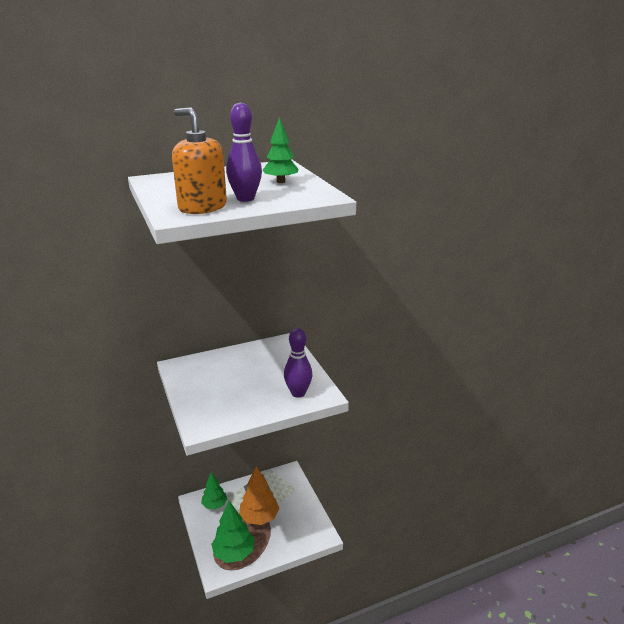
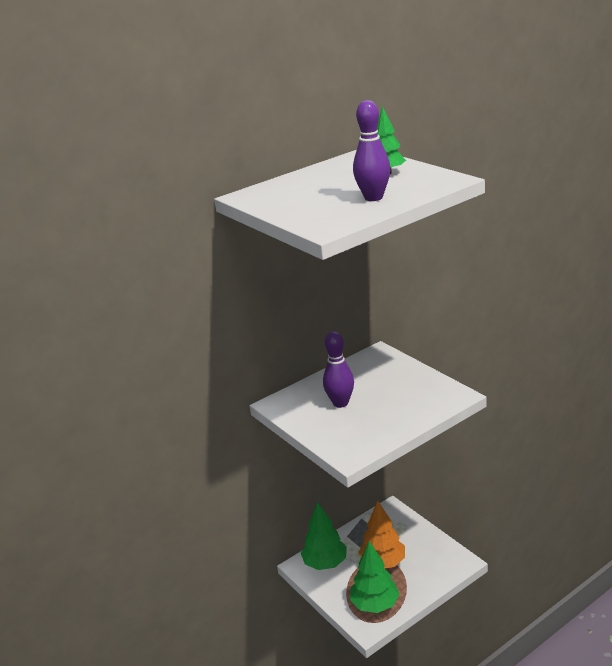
camera: 10 degrees left, 0 degrees up
(202, 207) = (341, 214): orange soap dispenser -> none
(215, 505) = (325, 563): green tree -> green tree, size x1.51
(298, 393) = (429, 400): purple bowling pin -> purple bowling pin (340, 403)

